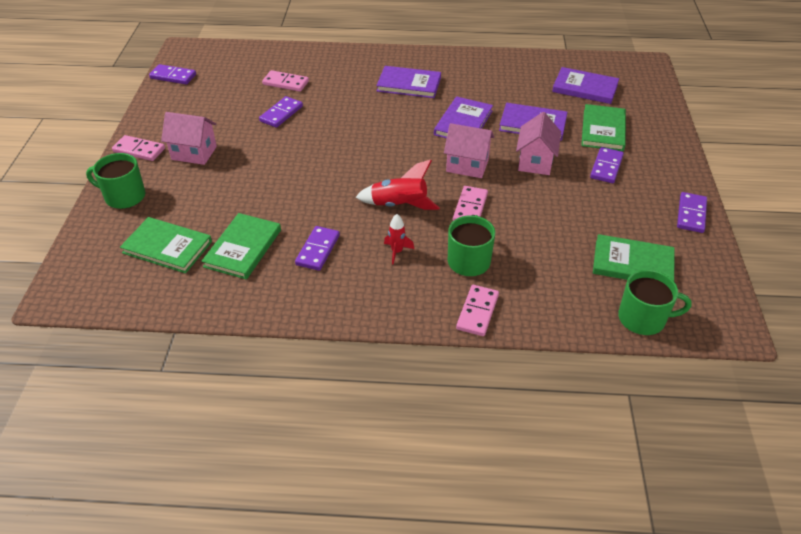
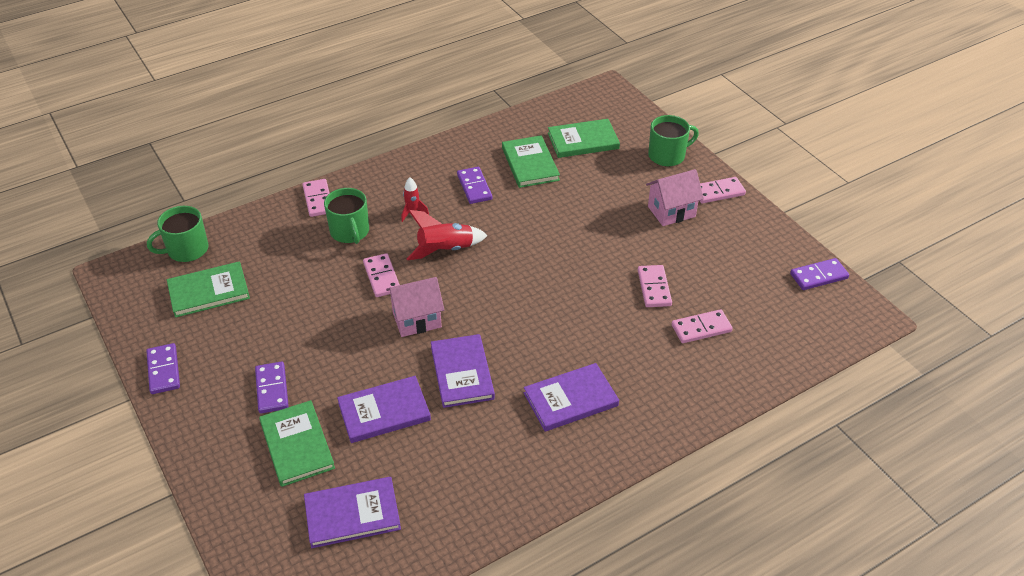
camera: 145 degrees right, 0 degrees up
(281, 114) = (654, 288): purple domino -> pink domino
(535, 162) = (351, 358): pink house -> none

